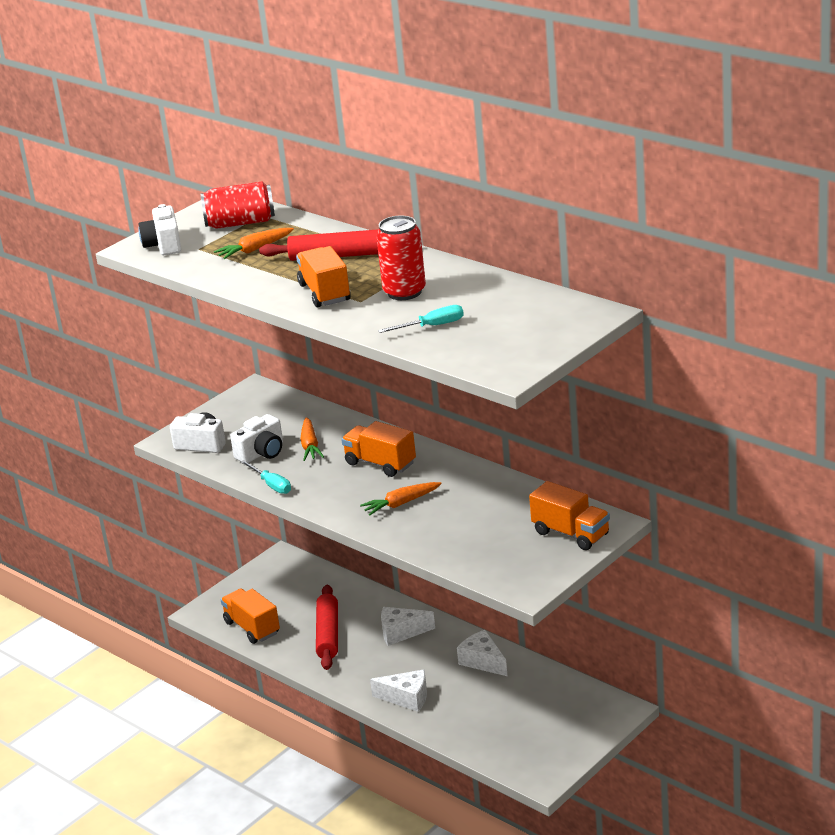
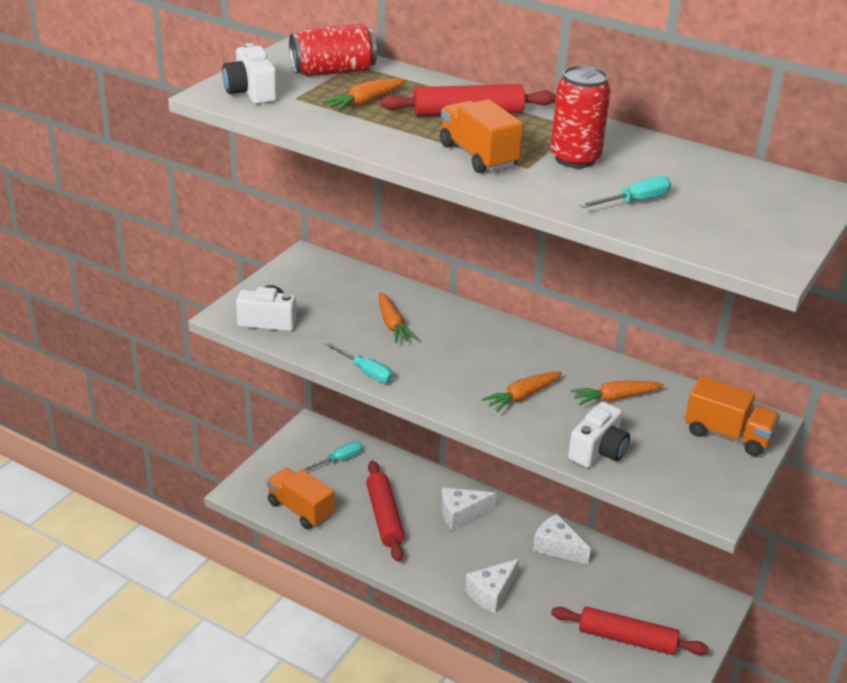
camera: 15 degrees left, 5 degrees up
(262, 453) = (340, 332): white camera -> white camera (598, 451)
(299, 586) = (338, 460): none -> turquoise screwdriver
(380, 463) = (479, 347): orange truck -> none
(407, 698) = (491, 593): white cheese -> white cheese turned 135 degrees clockwise
(483, 504) = (615, 398): none -> orange carrot
(520, 737) = (627, 639): none -> red rolling pin

